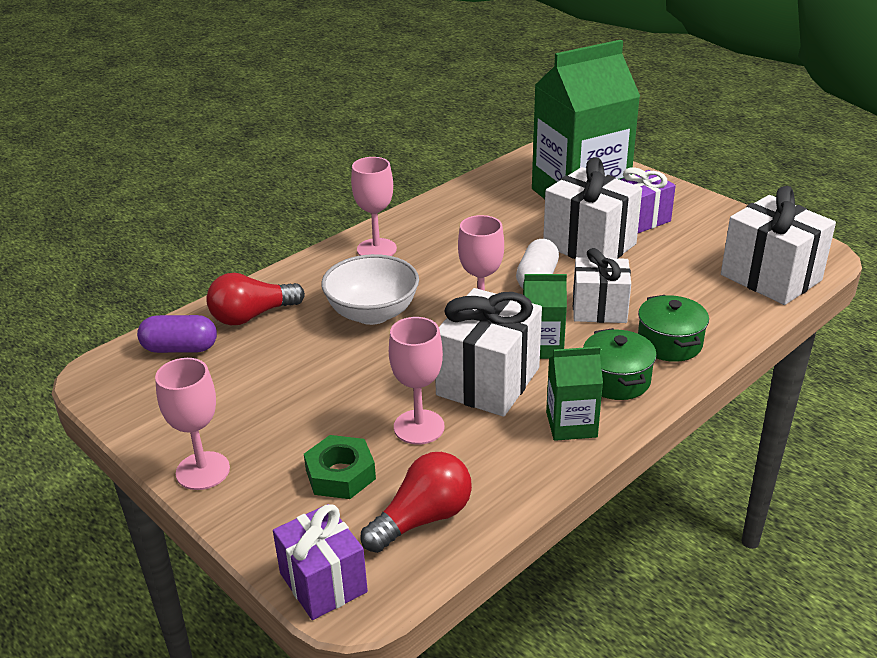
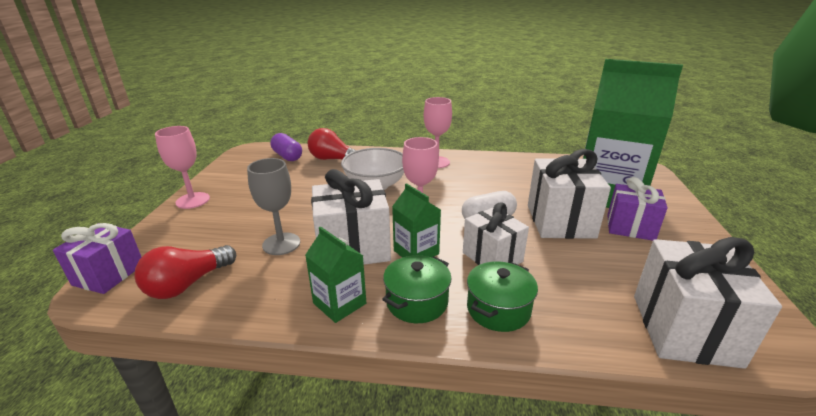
camera: 50 degrees right, 5 degrees down
(340, 474) = (215, 238): green nut -> none
(419, 427) = (281, 244): pink goblet -> grey goblet
(422, 519) = (188, 284): red light bulb -> red light bulb turned 120 degrees clockwise

